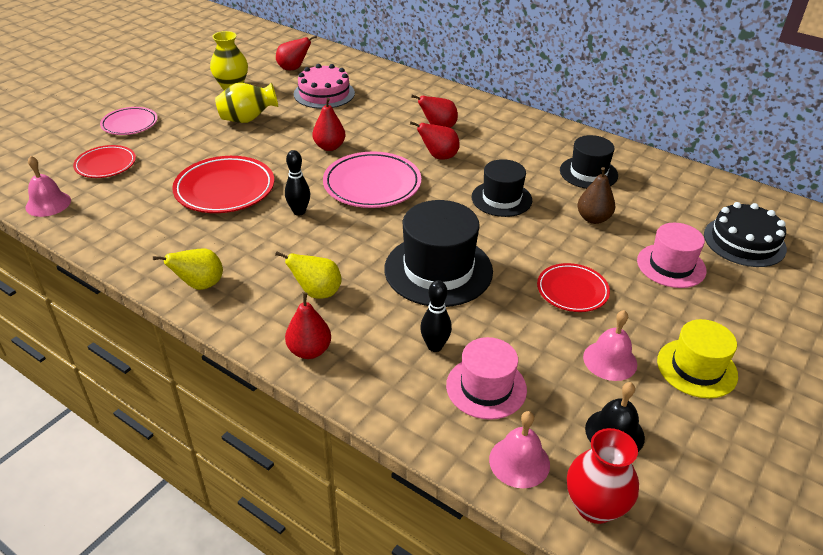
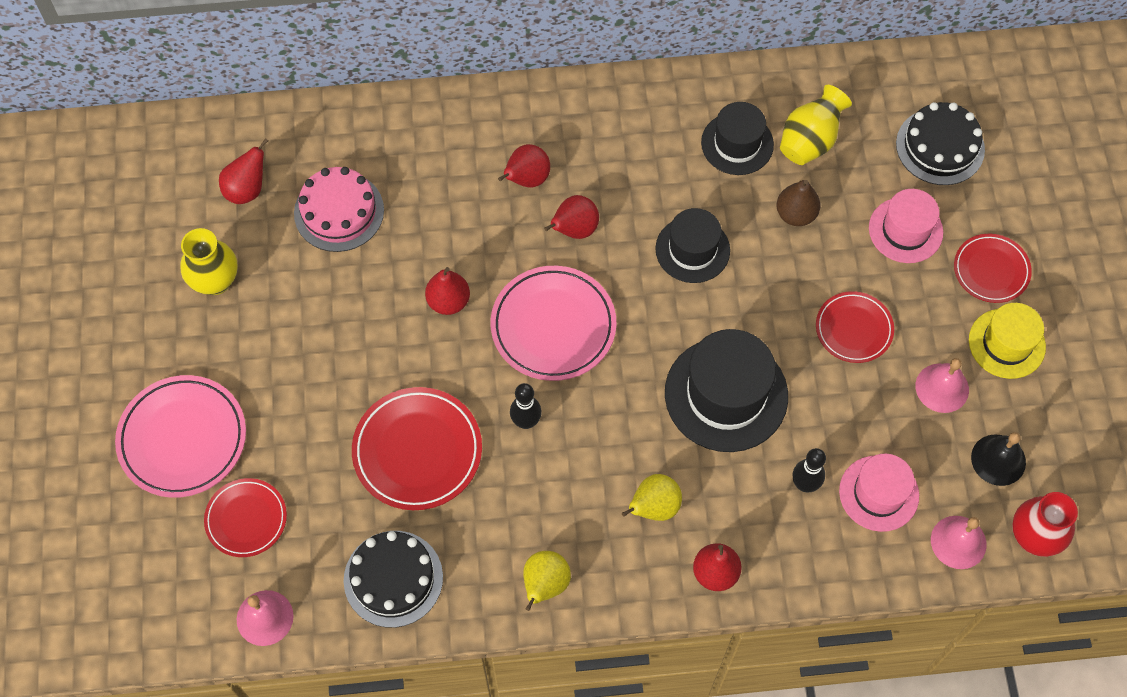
camera: 40 degrees left, 25 degrees up
(129, 229) = (393, 578): none -> black cake
(130, 124) = (183, 439): pink plate -> pink plate, size x1.61
(248, 119) = (307, 325): yellow vase -> yellow vase (810, 141)
(724, 321) = (991, 270): none -> red plate

